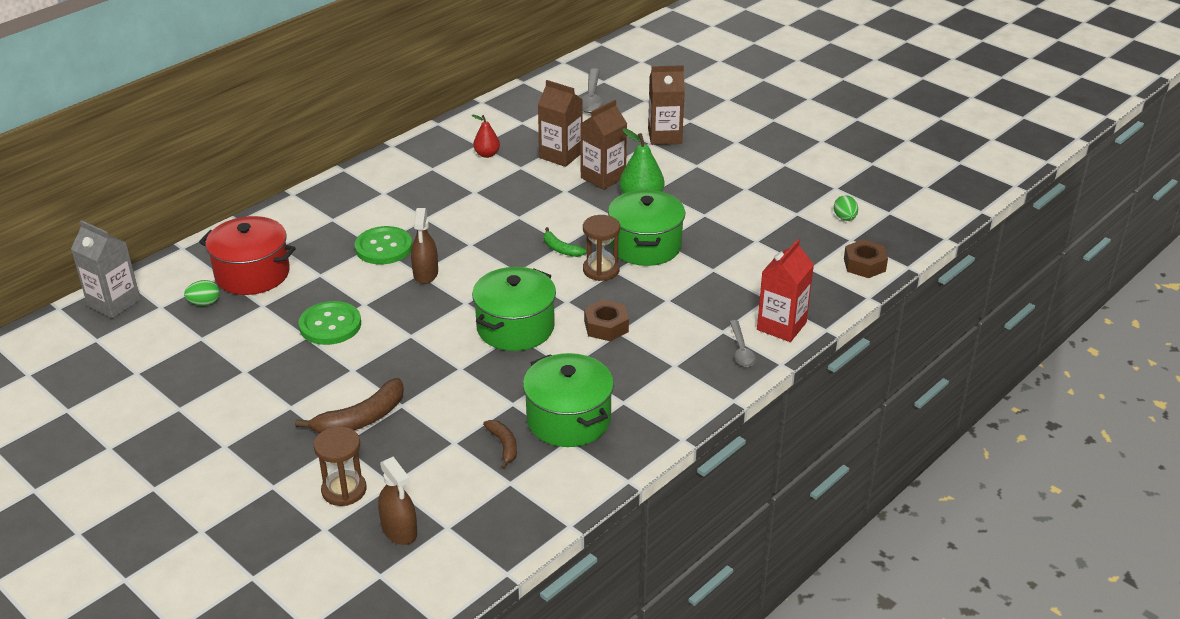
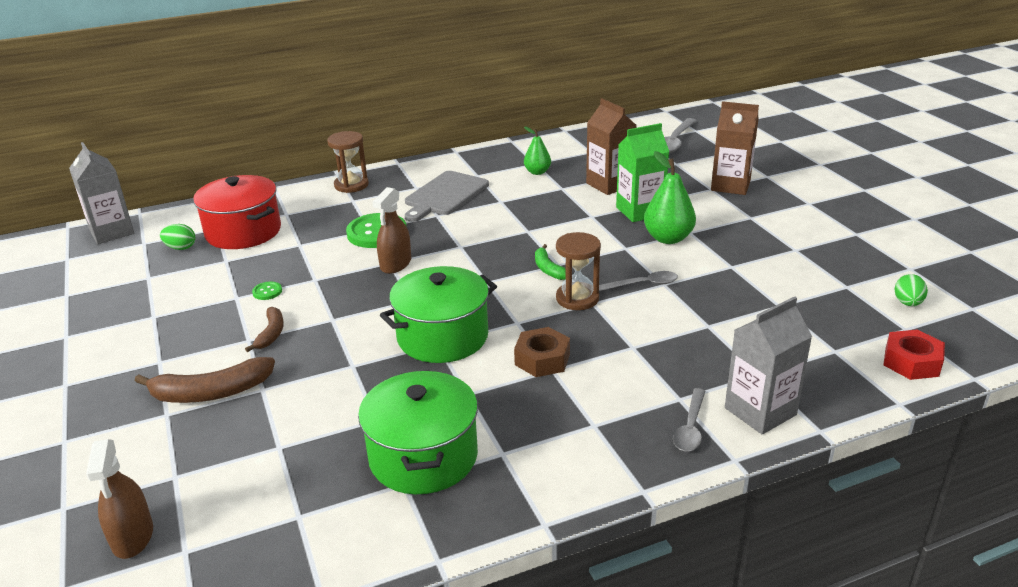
camera: 25 degrees right, 5 degrees down
(330, 325) = (267, 292): green button -> green button, size x0.44
(344, 490) = (123, 468): brown hourglass -> brown hourglass (351, 185)
(418, 196) = (445, 195): none -> grey cutting board
(487, 154) = (537, 172): red pear -> green pear
(504, 445) = (328, 467): brown banana -> brown banana (271, 333)
(603, 177) = (640, 211): brown carton -> green carton
(645, 246) = (643, 284): green pot -> grey spoon
(781, 326) = (760, 411): red carton -> grey carton
(864, 265) = (911, 362): brown nut -> red nut

